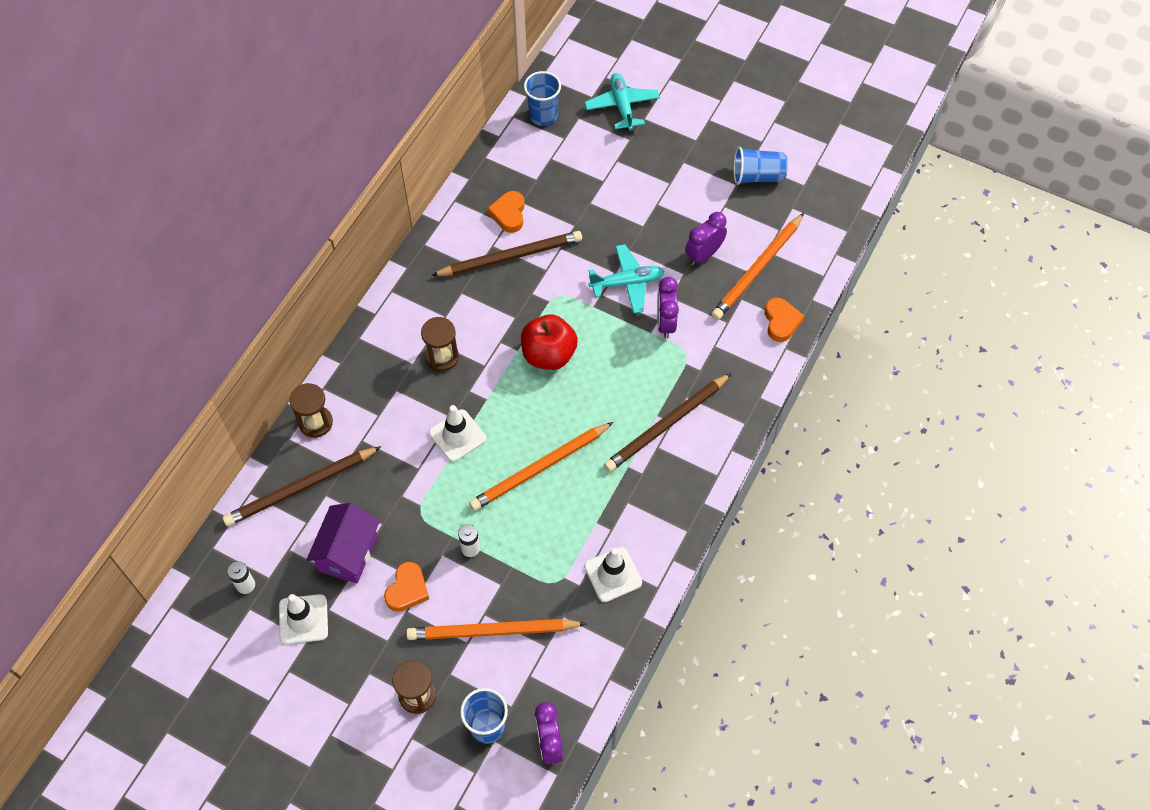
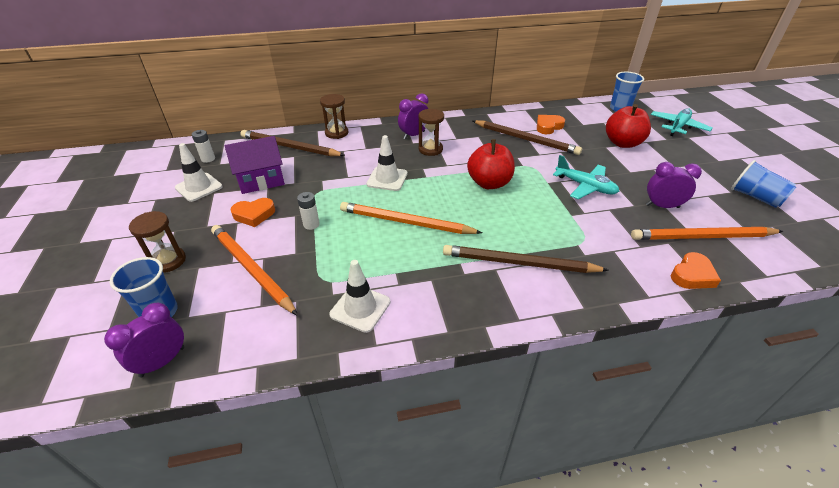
camera: 50 degrees right, 20 degrees down
(599, 182) = (622, 143): none -> red apple
(665, 323) = (589, 217): purple clock -> purple clock (414, 135)

